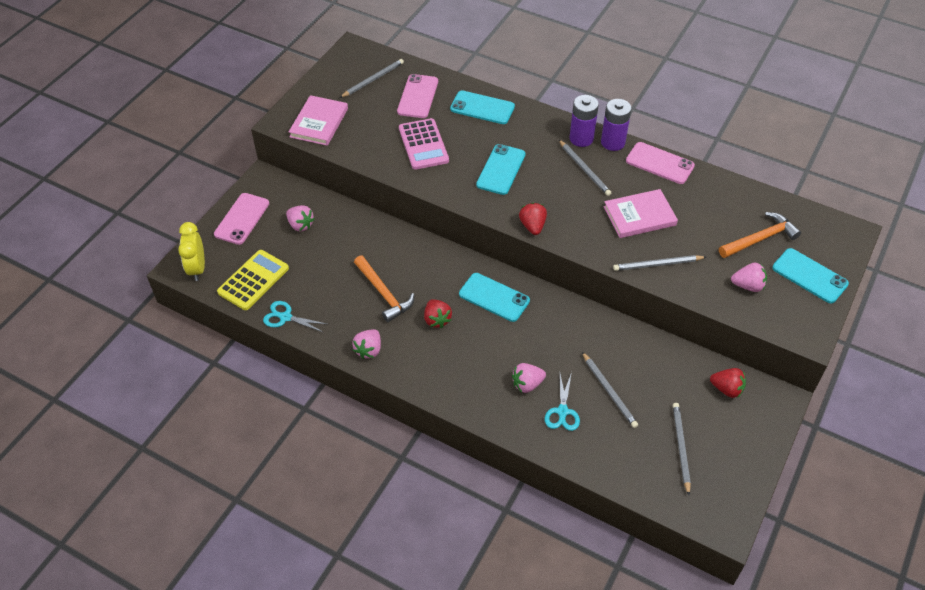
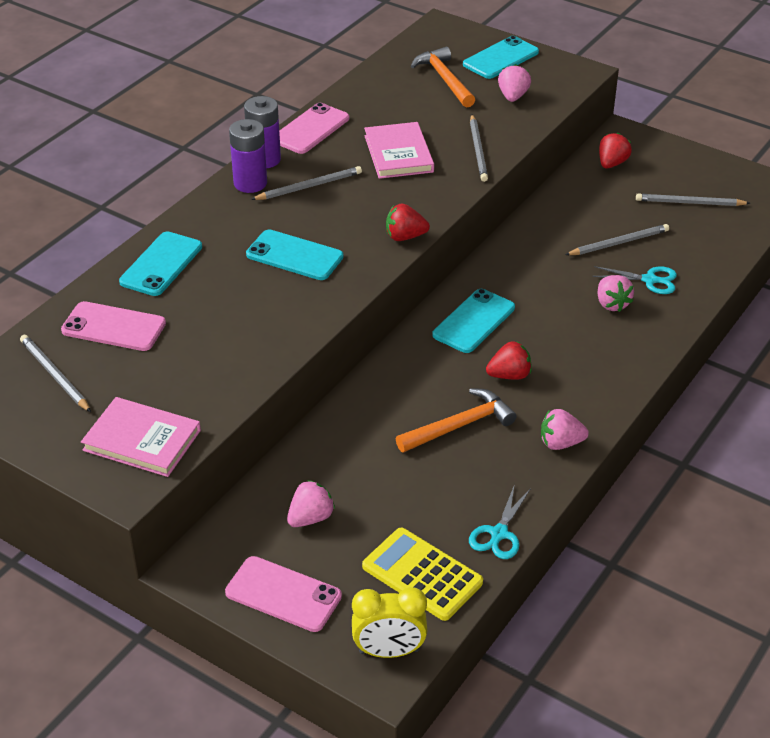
camera: 85 degrees left, 10 degrees down
(369, 350) = (560, 443): pink strawberry -> pink strawberry turned 150 degrees clockwise
(423, 144) = (225, 326): pink calculator -> none

